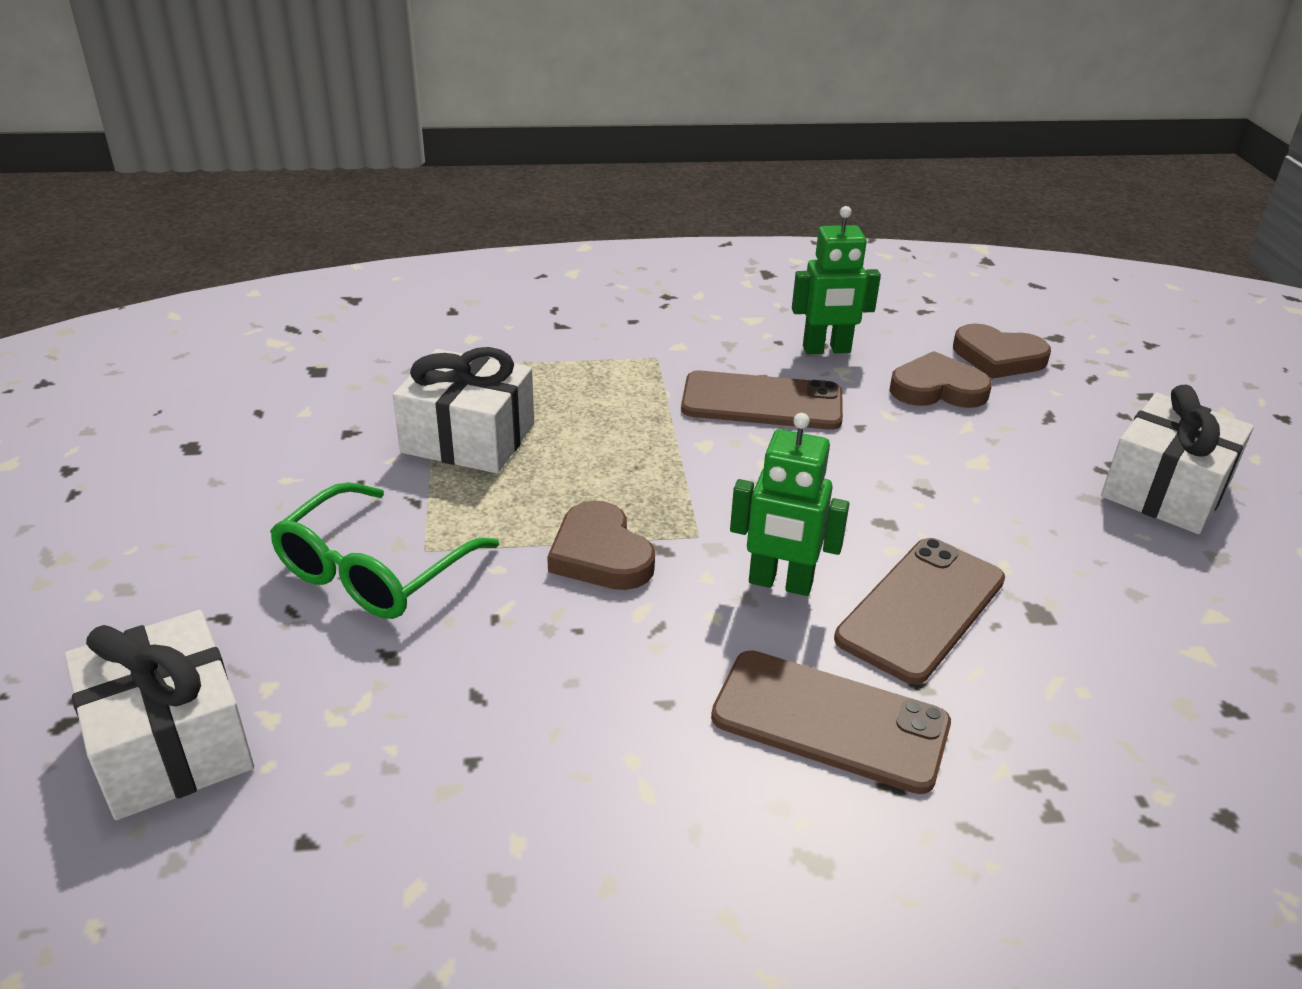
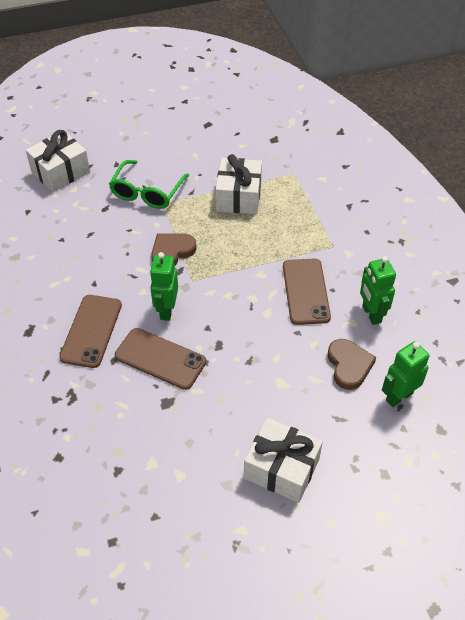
camera: 80 degrees right, 15 degrees up
(374, 571) = (147, 192): green glasses -> green glasses turned 90 degrees counterclockwise
(998, 357) = (399, 396): brown heart -> green robot

